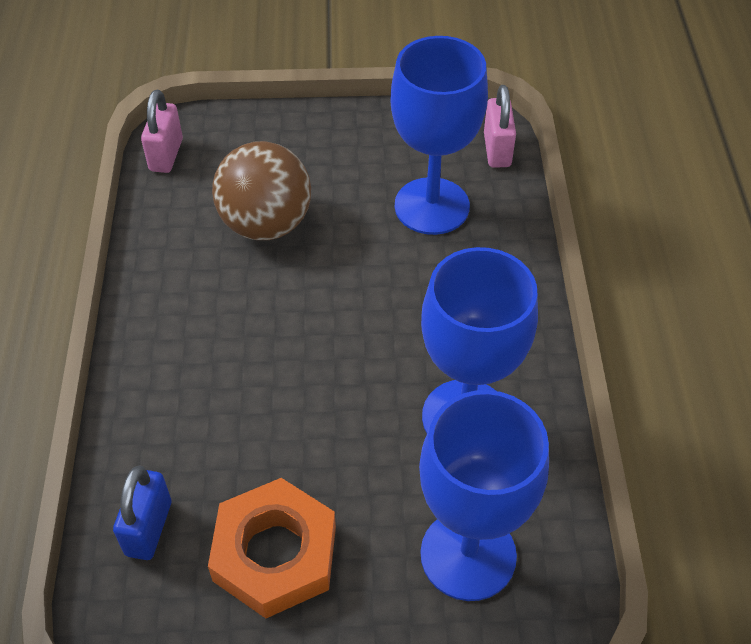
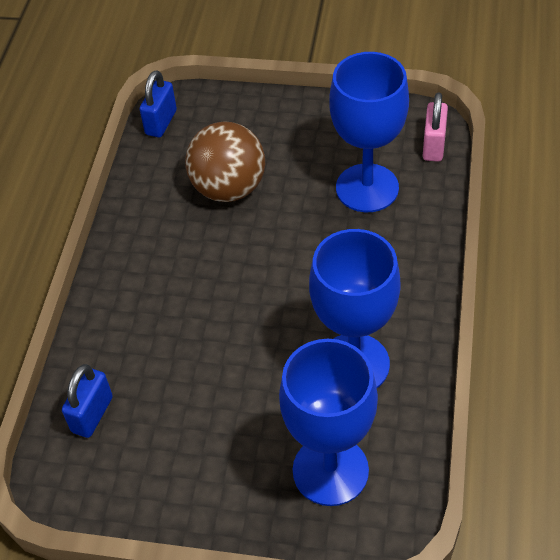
camera: 15 degrees right, 0 degrees up
(166, 155) = (161, 122): pink padlock -> blue padlock
(275, 554) = (182, 447): orange nut -> none

